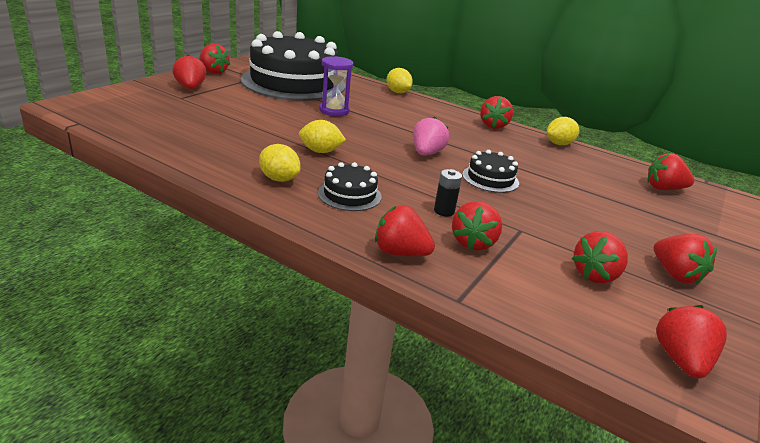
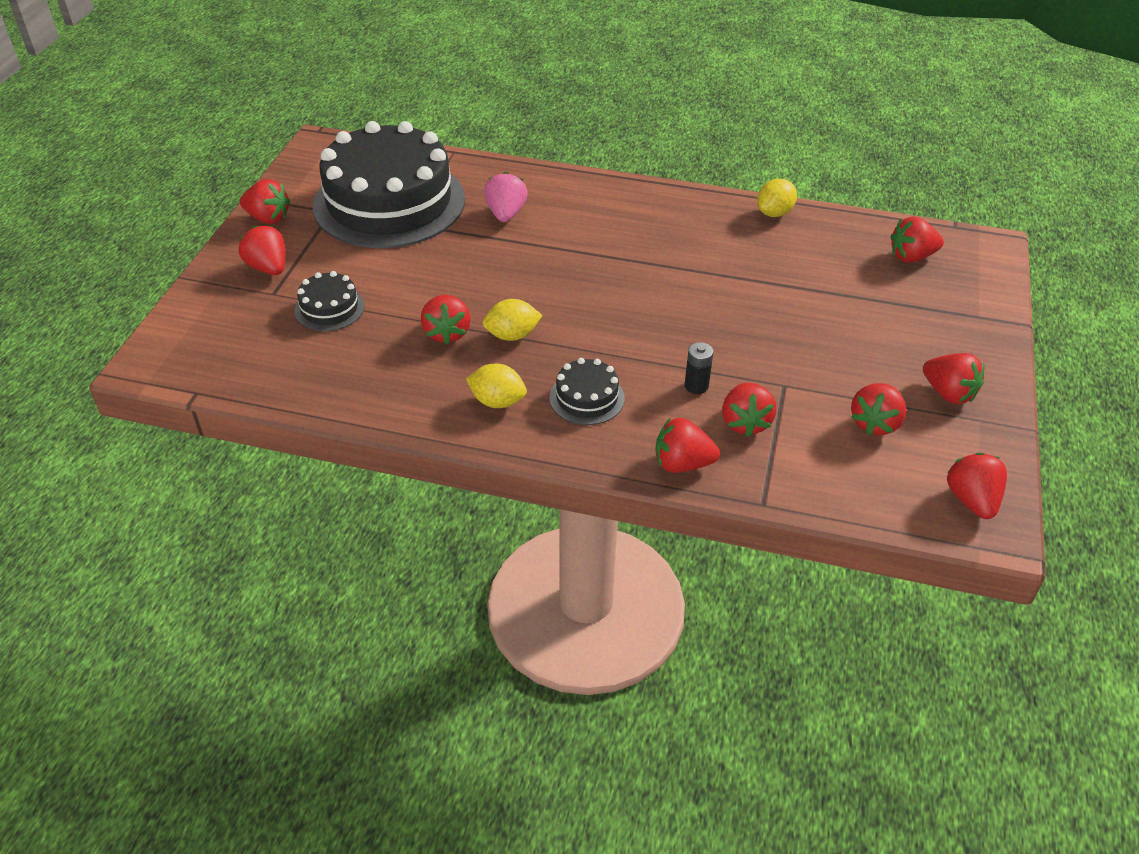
camera: 15 degrees left, 15 degrees up
(334, 111) = (479, 247): purple hourglass -> none
(397, 92) = (534, 173): yellow lemon -> none
(426, 153) = (632, 292): pink strawberry -> pink strawberry (506, 214)
(490, 179) = (722, 312): black cake -> black cake (329, 308)
(493, 126) = (684, 204): red strawberry -> red strawberry (447, 333)

